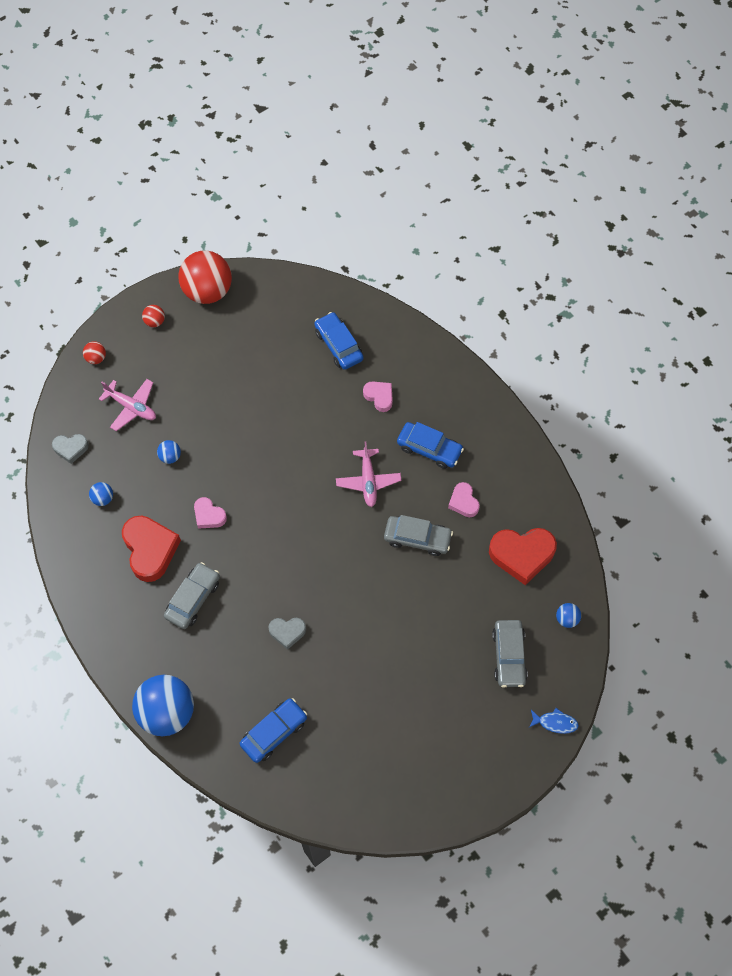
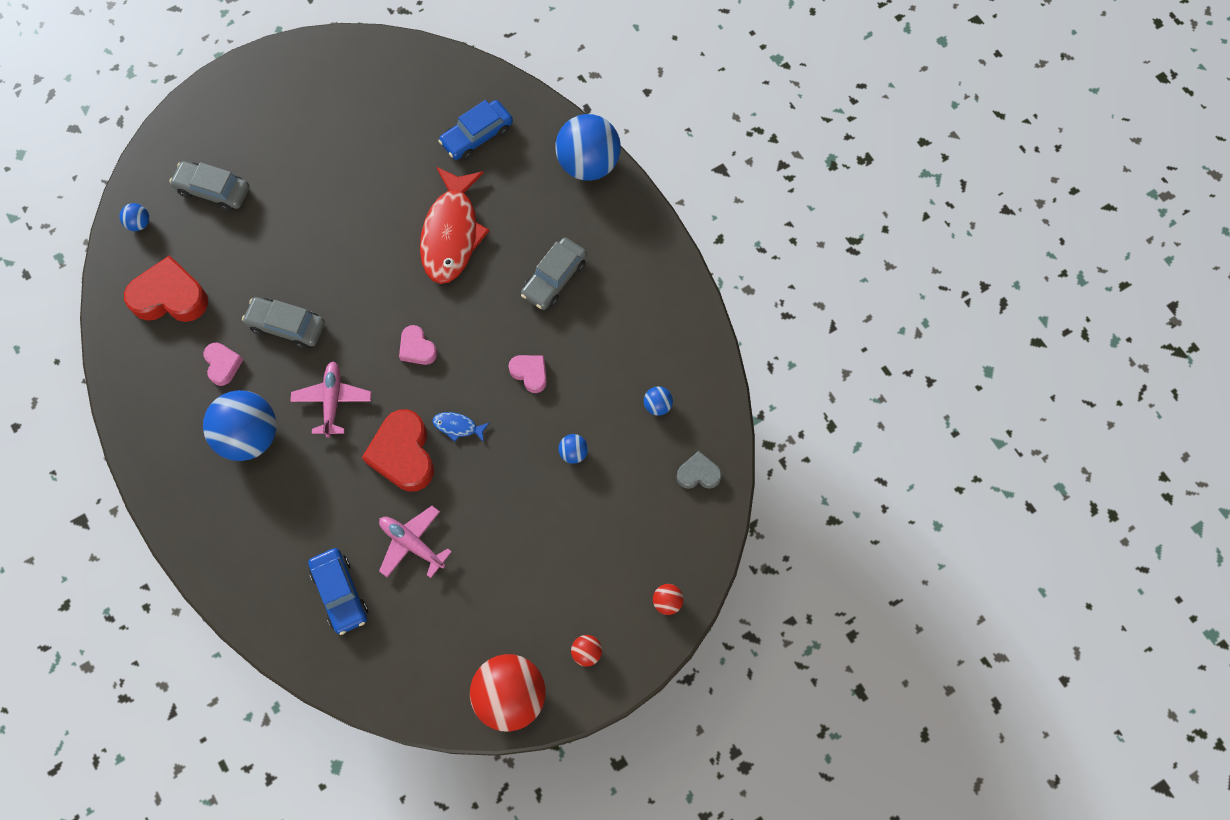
camera: 175 degrees left, 5 degrees up
(131, 407) = (621, 525): pink plane -> pink plane (412, 544)
(150, 550) = (602, 338): red heart -> red heart (403, 454)
(287, 632) = (451, 234): grey heart -> red fish
(379, 397) = (299, 512): pink heart -> pink heart (417, 348)
(429, 449) = (250, 436): blue car -> blue ball
(509, 656) = (213, 190): grey car -> grey car turned 75 degrees counterclockwise
(555, 722) = (182, 122): blue fish -> blue fish (458, 426)

